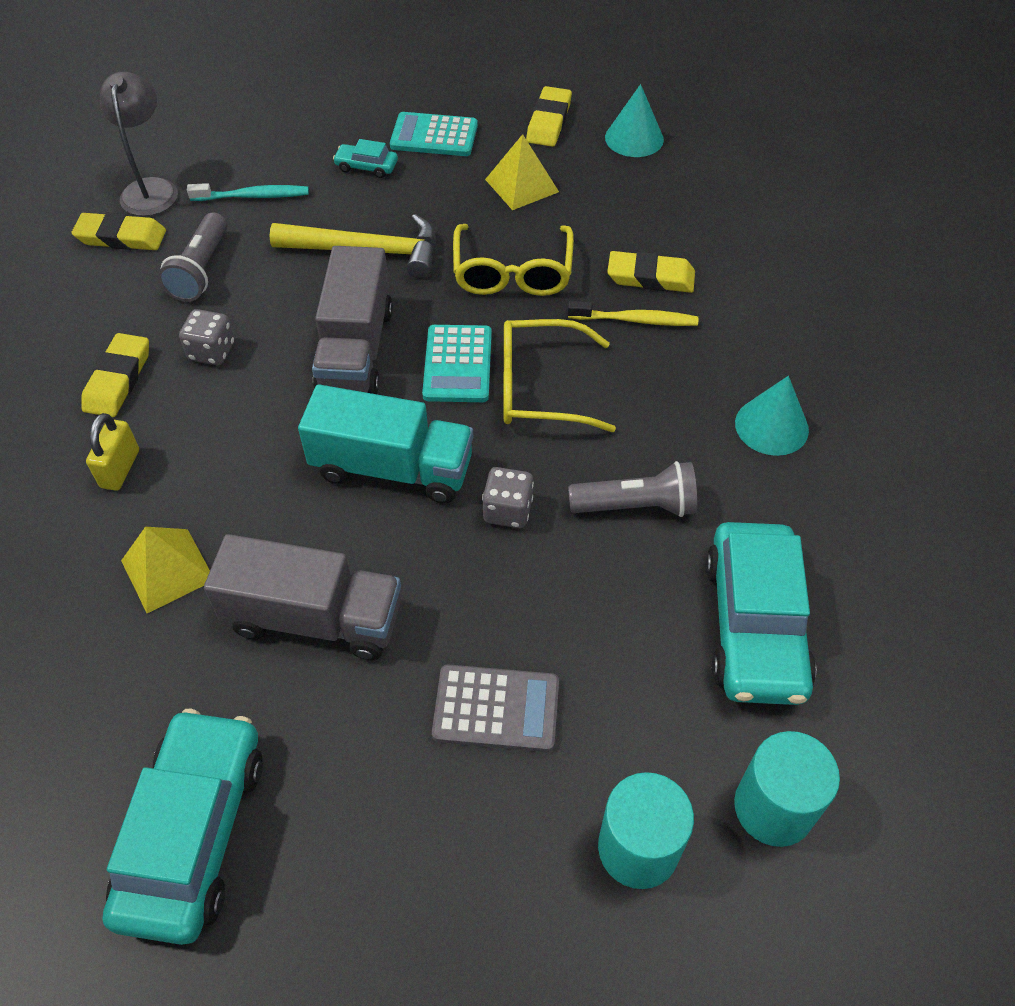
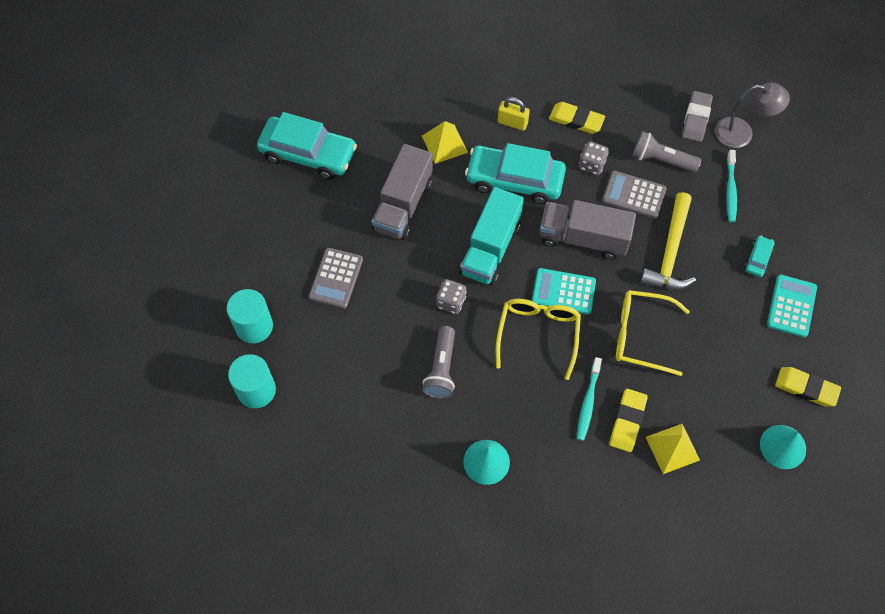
camera: 100 degrees right, 10 degrees up
(121, 237) = (696, 118): yellow eraser -> grey eraser
(269, 297) = (634, 195): none -> grey calculator
(522, 185) = (731, 356): yellow pyramid -> yellow pyramid (672, 448)
(635, 320) = (588, 402): yellow toothbrush -> turquoise toothbrush
(754, 624) = (354, 410): turquoise car -> turquoise car (514, 180)

